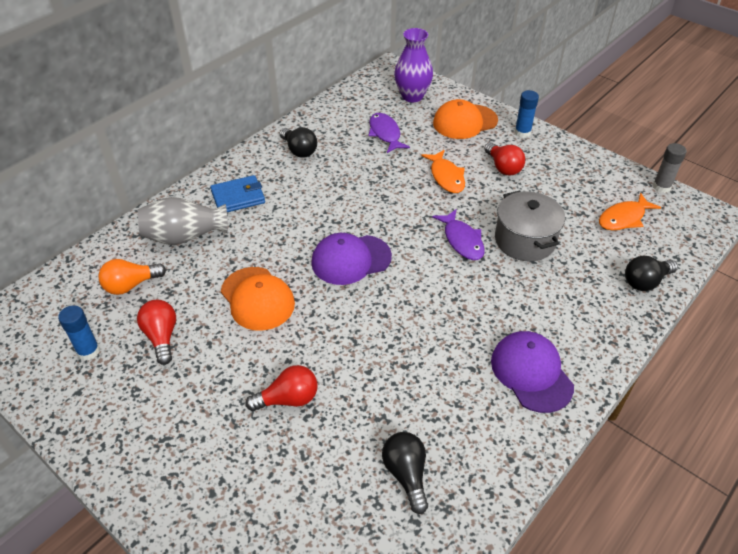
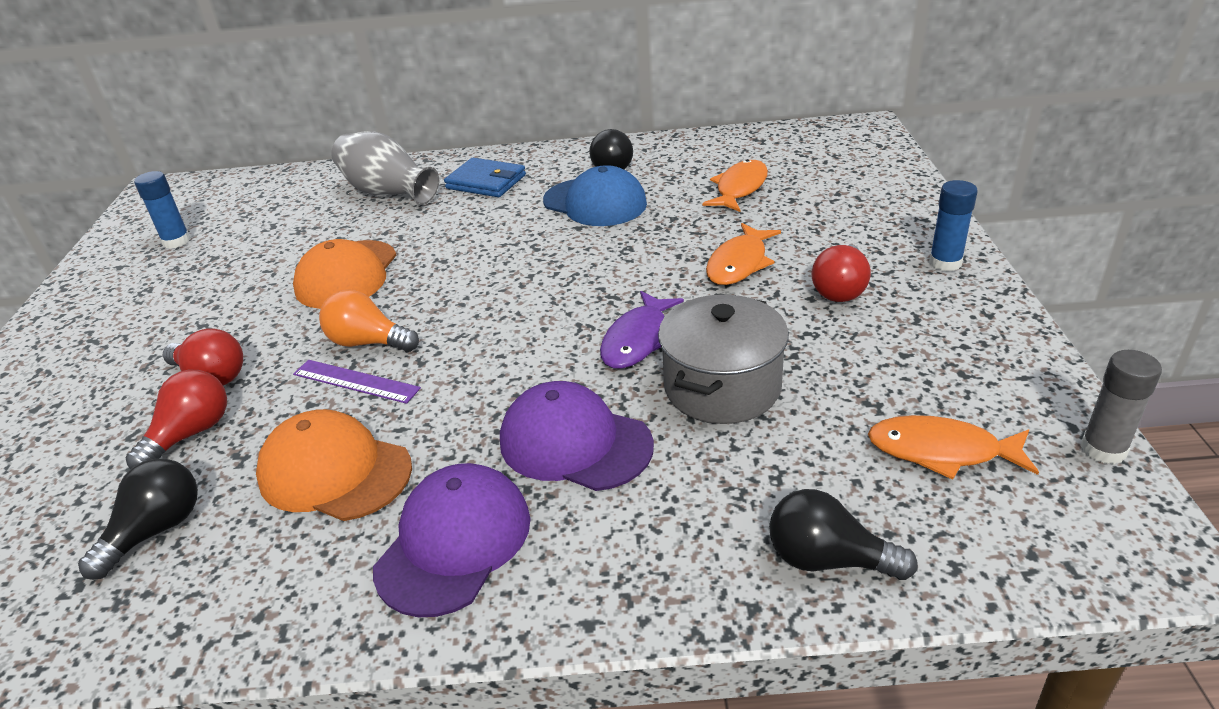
camera: 50 degrees right, 10 degrees down
(131, 285) = (286, 209): orange light bulb -> orange light bulb (368, 343)
(162, 337) = (232, 261): red light bulb -> red light bulb (191, 434)
(325, 178) = (595, 202): none -> blue cap
(351, 259) = (484, 289): purple cap -> purple cap (575, 443)
(371, 345) = (356, 381): none -> purple ruler
(385, 133) = (739, 188): purple fish -> orange fish
(412, 96) = (843, 164): purple vase -> none
(465, 122) = (872, 216): orange cap -> orange cap (334, 472)

